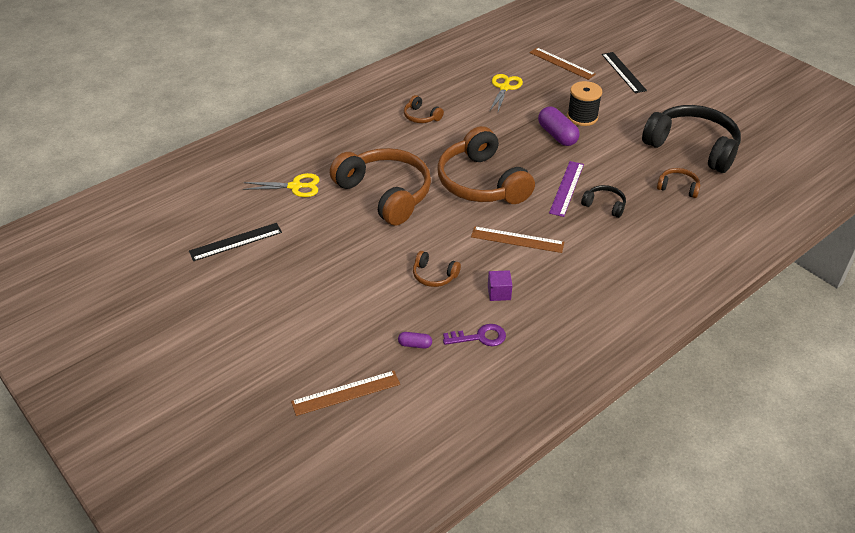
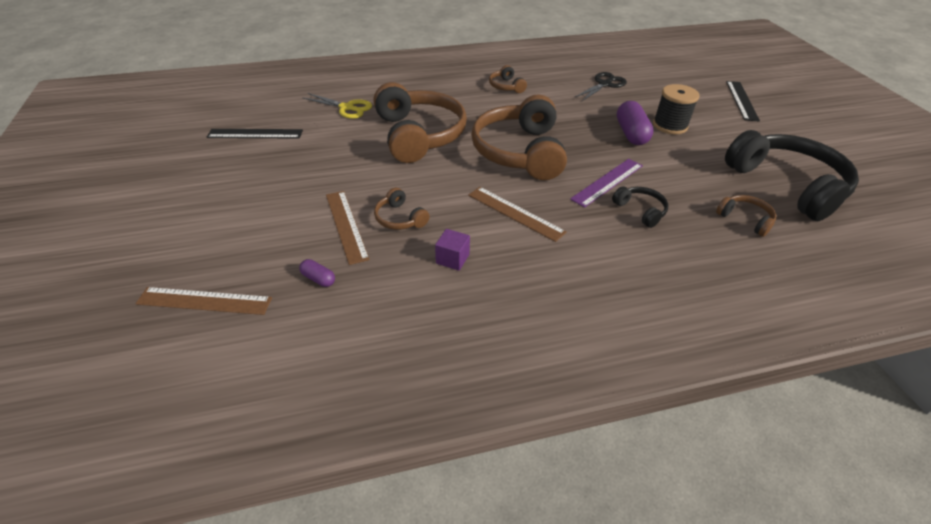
camera: 25 degrees right, 0 degrees up
(480, 337) = (392, 297): purple key -> none
(504, 88) = (604, 84): yellow scissors -> black scissors
(562, 63) = (678, 79): brown ruler -> brown ruler (346, 225)

